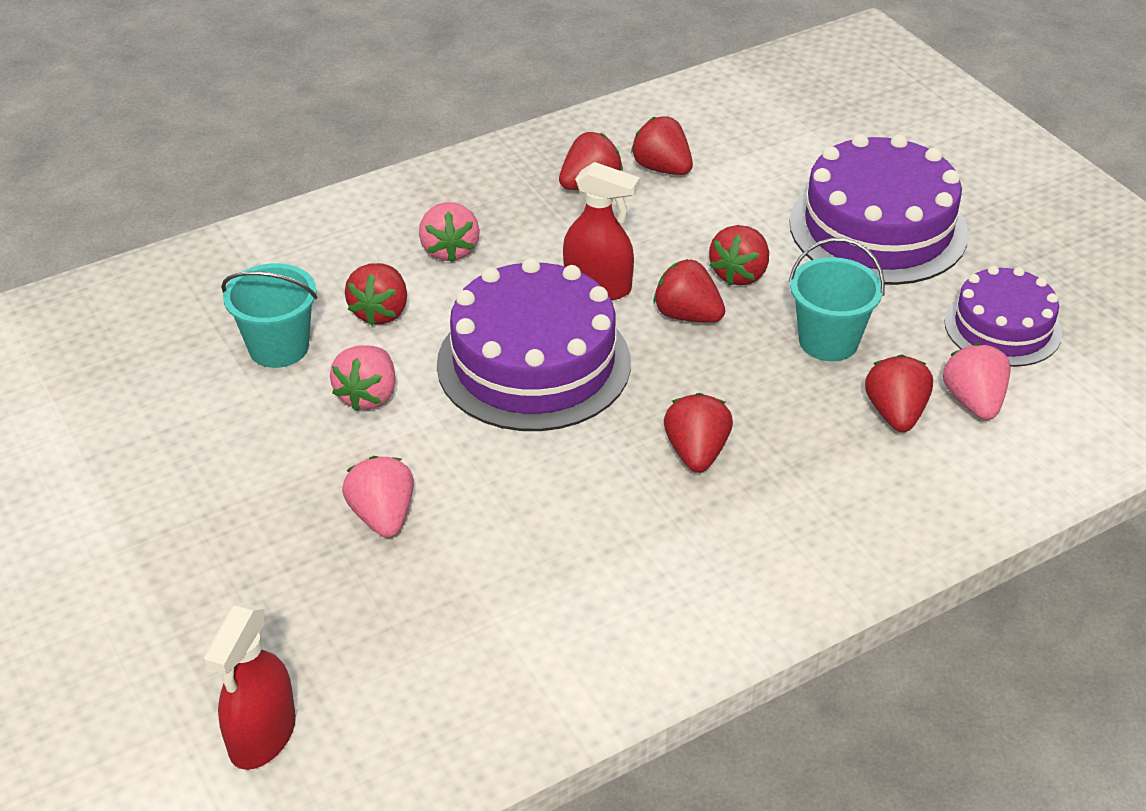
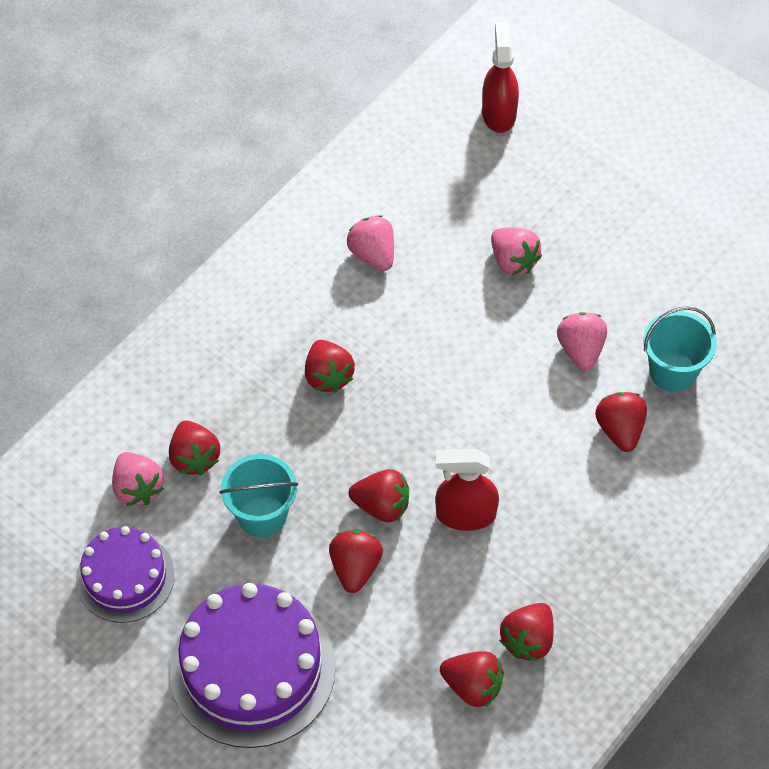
camera: 160 degrees right, 15 degrees up
(450, 250) = (605, 515): pink strawberry -> pink strawberry (373, 255)
(533, 363) = (478, 419): purple cake -> none

